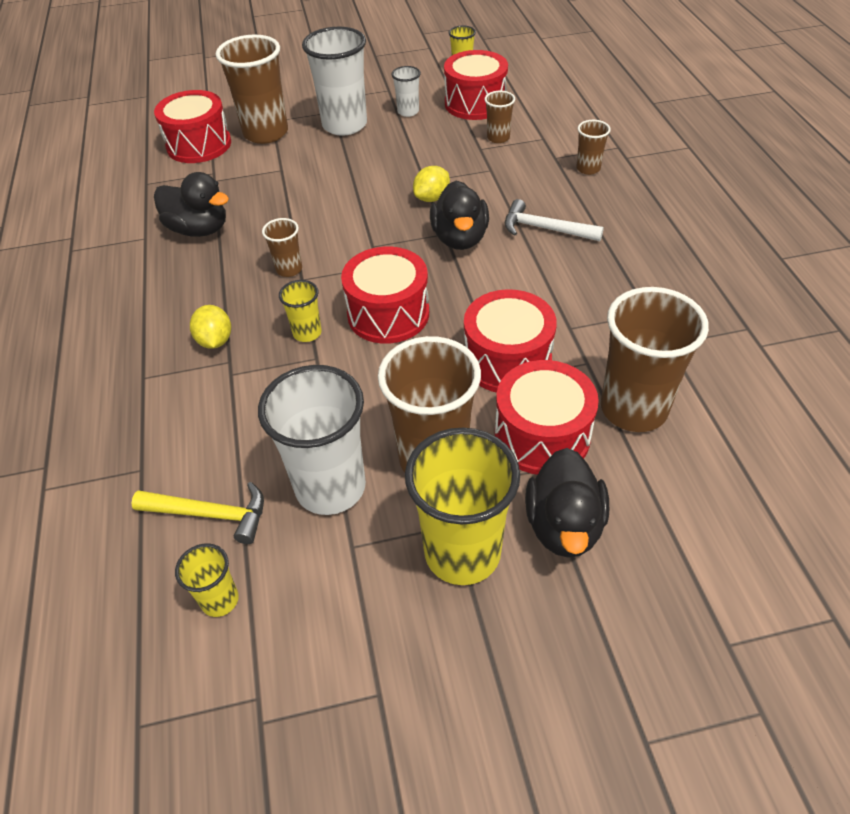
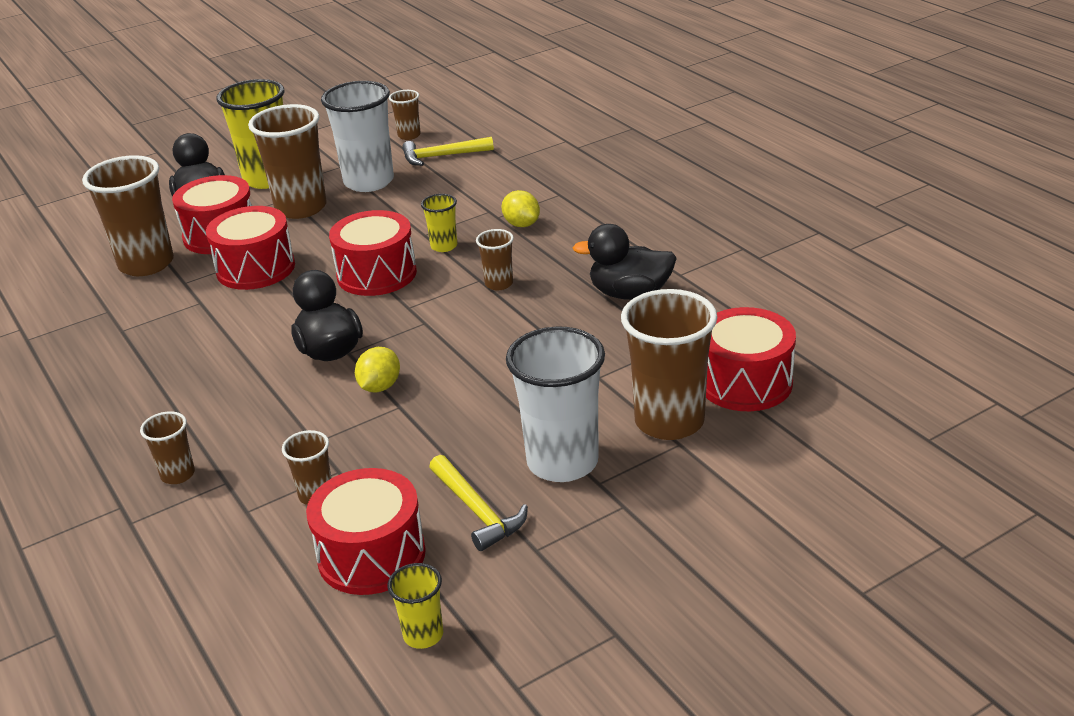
camera: 160 degrees right, 15 degrees down
(220, 600) = (409, 135): yellow cup -> brown cup
(408, 111) = (477, 510): white cup -> yellow hammer
(545, 229) = (231, 383): white hammer -> none

